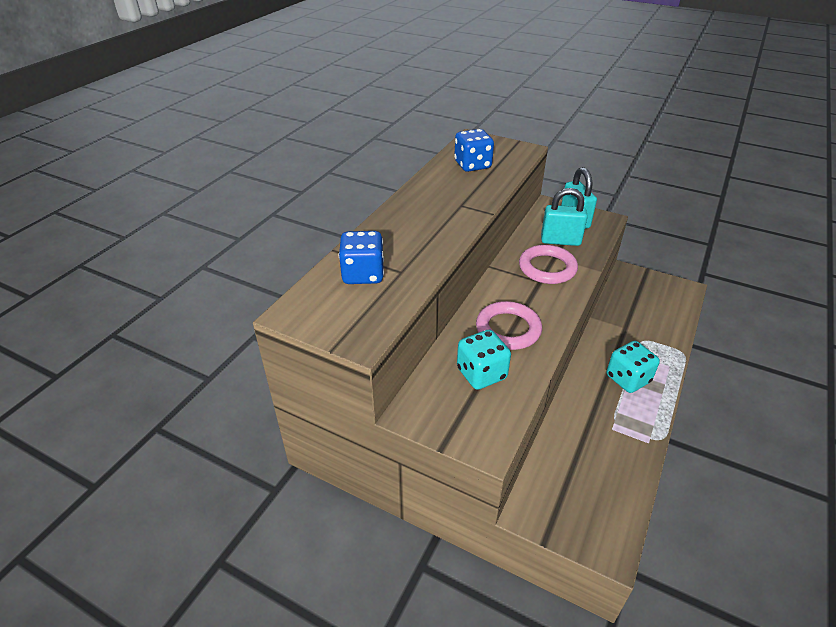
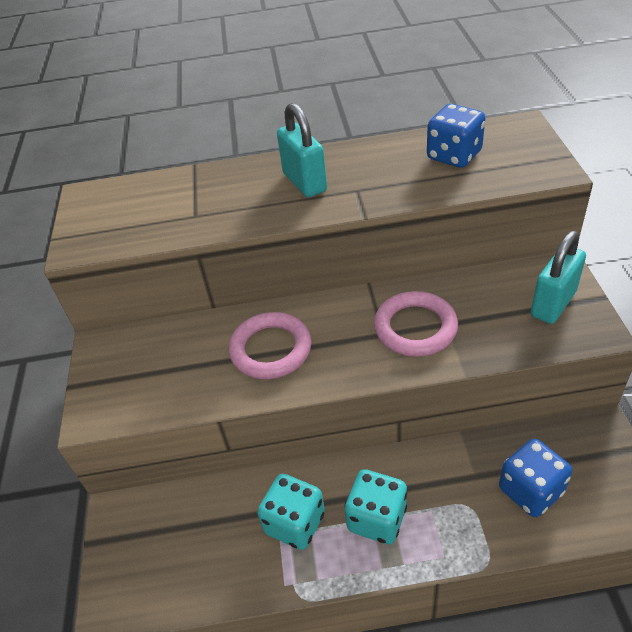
camera: 60 degrees right, 5 degrees up
(363, 274) = (170, 198): blue dice -> blue dice (530, 490)
(481, 374) = (185, 363): turquoise dice -> turquoise dice (295, 523)
(560, 241) = (487, 313): turquoise padlock -> turquoise padlock (304, 182)

